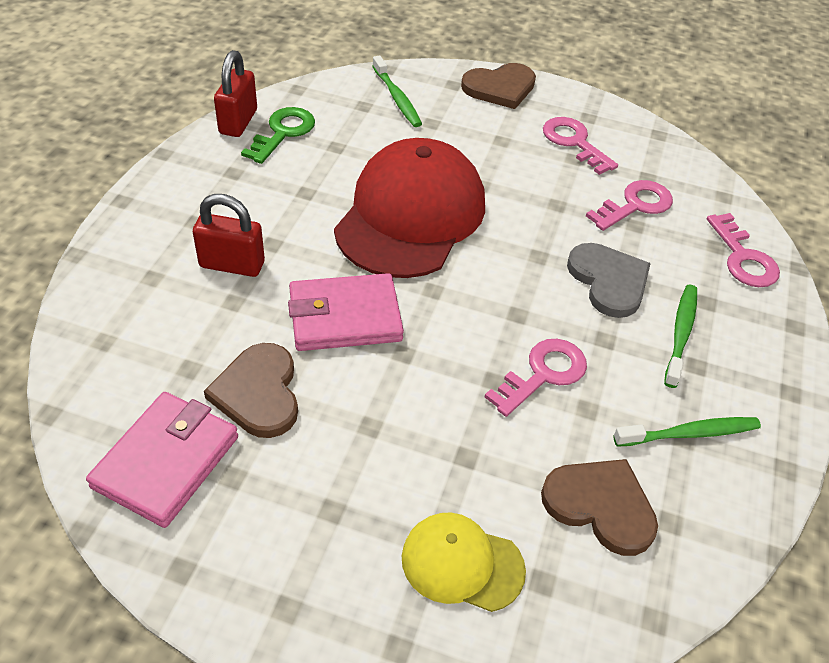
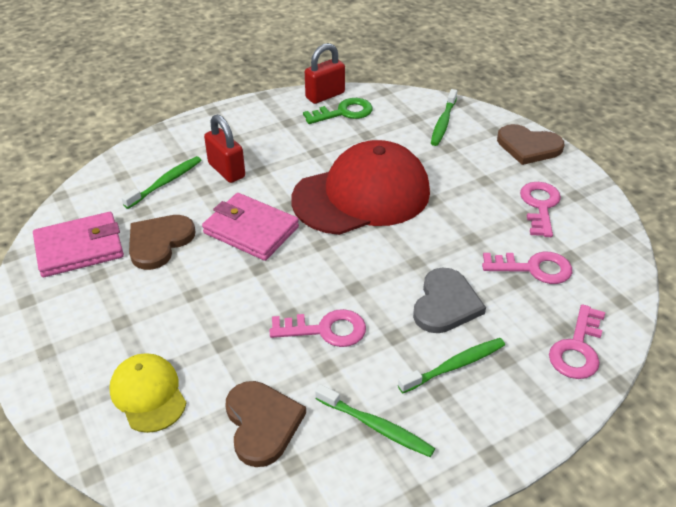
camera: 45 degrees right, 5 degrees down
(174, 319) = (165, 182): none -> green toothbrush

